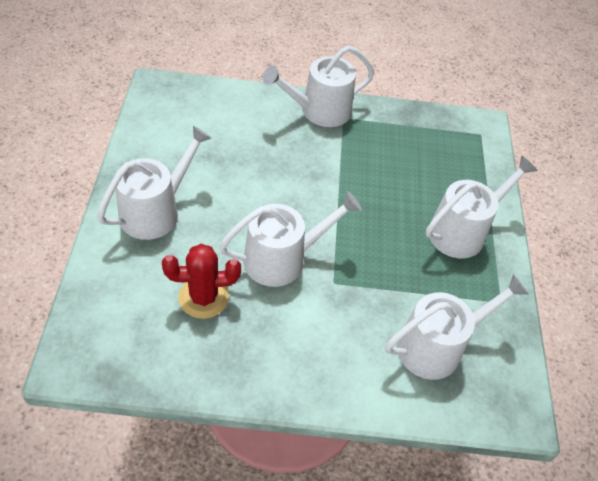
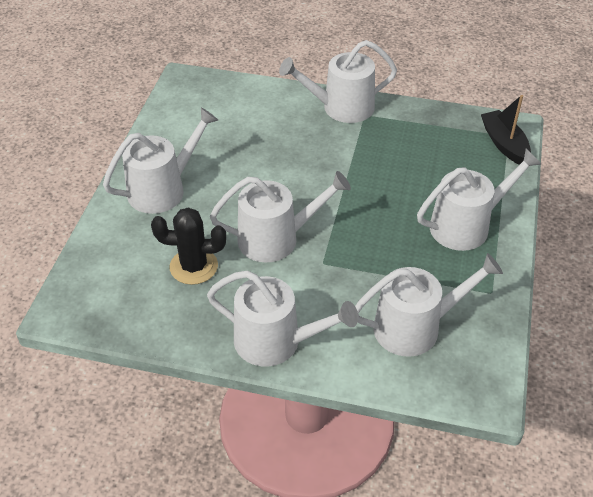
camera: 15 degrees right, 5 degrees down
(203, 297) = (193, 266): red cactus -> black cactus
(303, 376) = (275, 341): none -> white watering can
(479, 142) = (504, 144): none -> black boat

